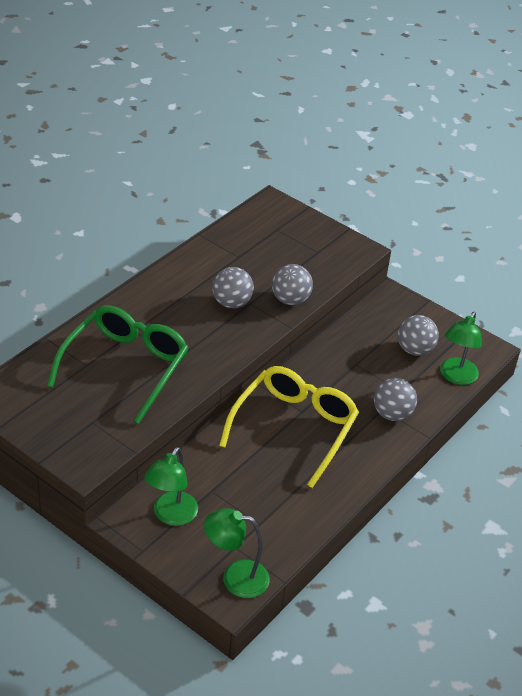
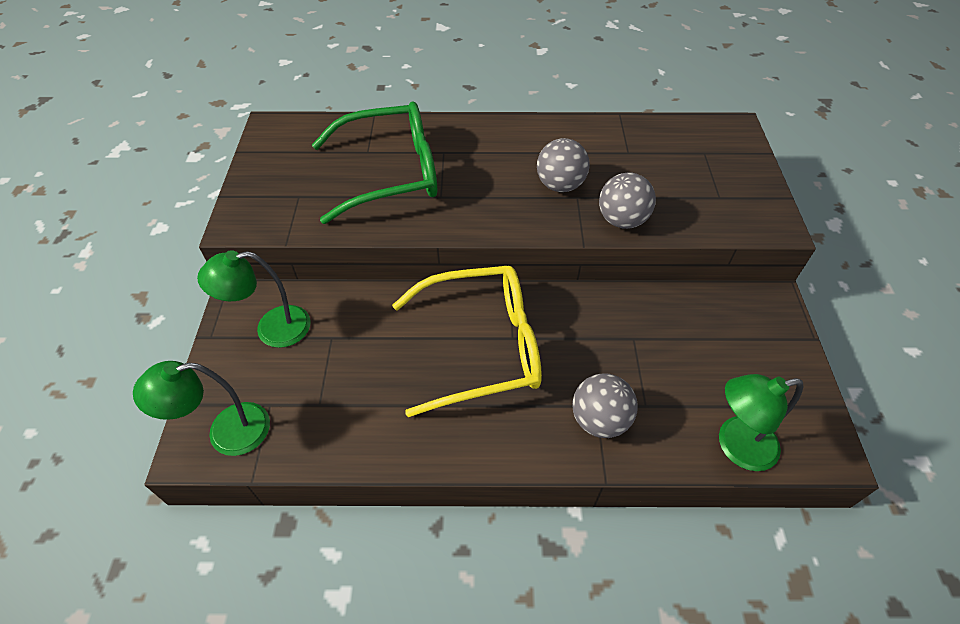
camera: 55 degrees right, 10 degrees up
(235, 577) = (226, 432): green lamp -> green lamp turned 75 degrees counterclockwise
(414, 350) = (723, 376): grey ball -> none

